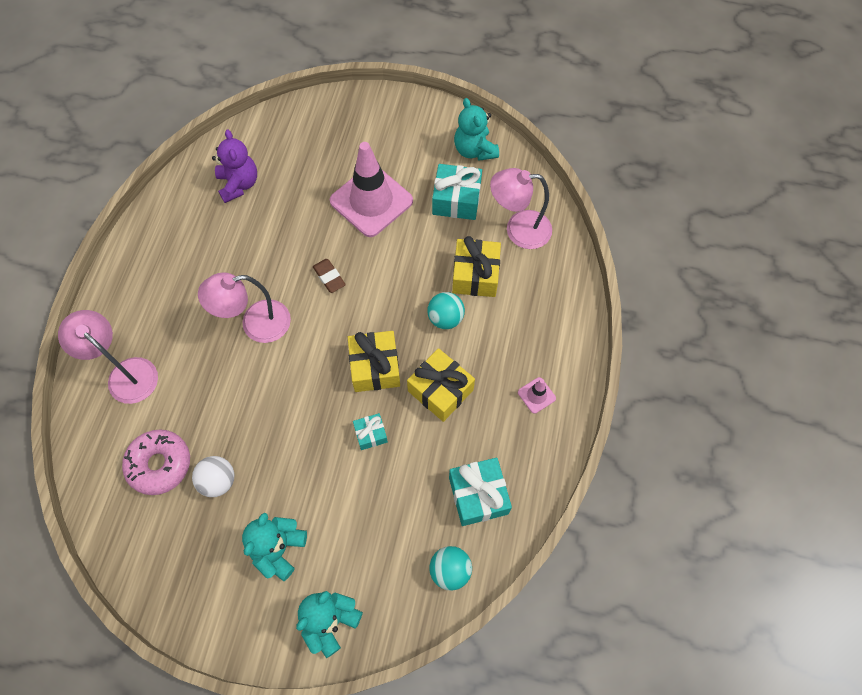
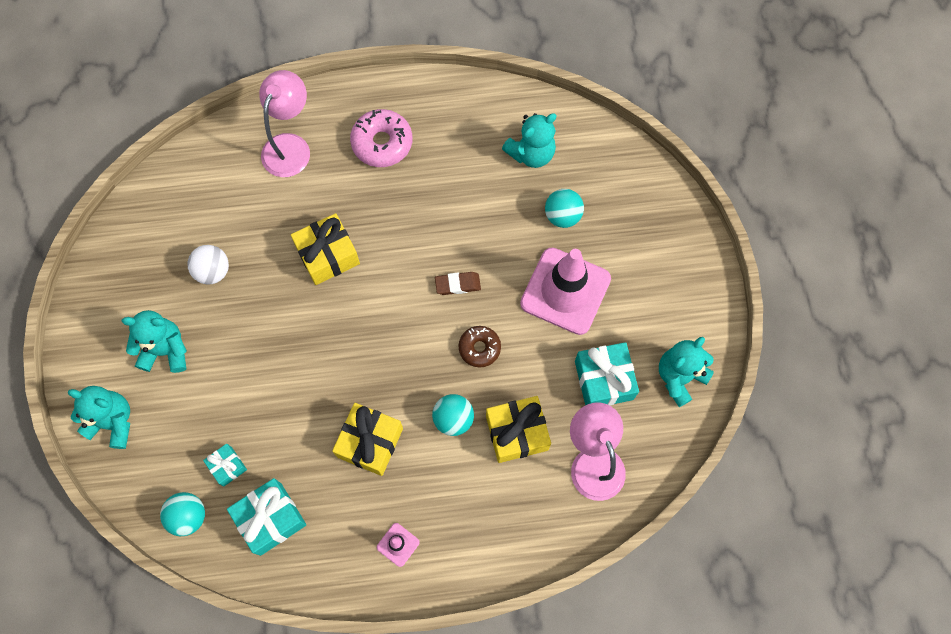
camera: 70 degrees right, 5 degrees up
(159, 464) = (213, 214): pink donut -> pink donut (382, 143)
(239, 184) = (531, 153): purple teddy bear -> turquoise teddy bear
(255, 324) = (380, 237): pink lamp -> none
(306, 181) = (562, 216): none -> turquoise ball
(329, 277) = (458, 284): brown eraser -> brown eraser turned 45 degrees clockwise
(371, 434) = (301, 391): turquoise gift -> turquoise gift (227, 466)
(375, 367) = (373, 368): yellow gift -> yellow gift (328, 255)
(392, 279) = (479, 348): none -> brown donut

